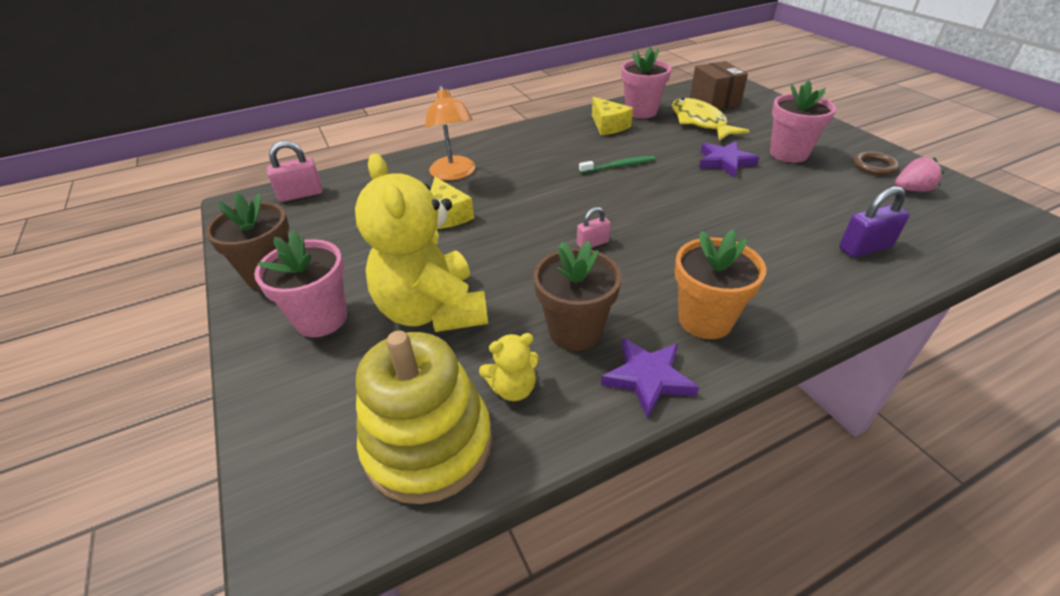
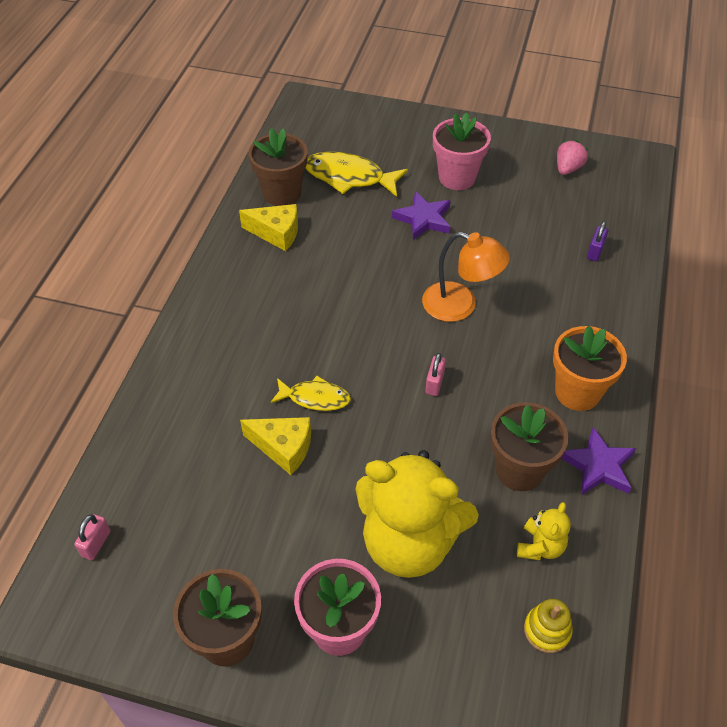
camera: 50 degrees left, 10 degrees up
(301, 194) = (96, 543): pink padlock -> pink padlock, size x0.63
(428, 444) = (547, 630): yellow stacking toy -> yellow stacking toy, size x0.43
(454, 174) = (217, 397): orange lamp -> orange lamp (460, 306)
(504, 205) = (315, 398): none -> yellow fish
(619, 166) = (349, 281): green toothbrush -> none
(641, 111) = (282, 193): pink flower pot -> brown flower pot
(714, 101) = (329, 139): brown box -> none
(865, 248) = (595, 251): purple padlock -> purple padlock, size x0.63
(874, 166) = (524, 156): brown ring -> none

